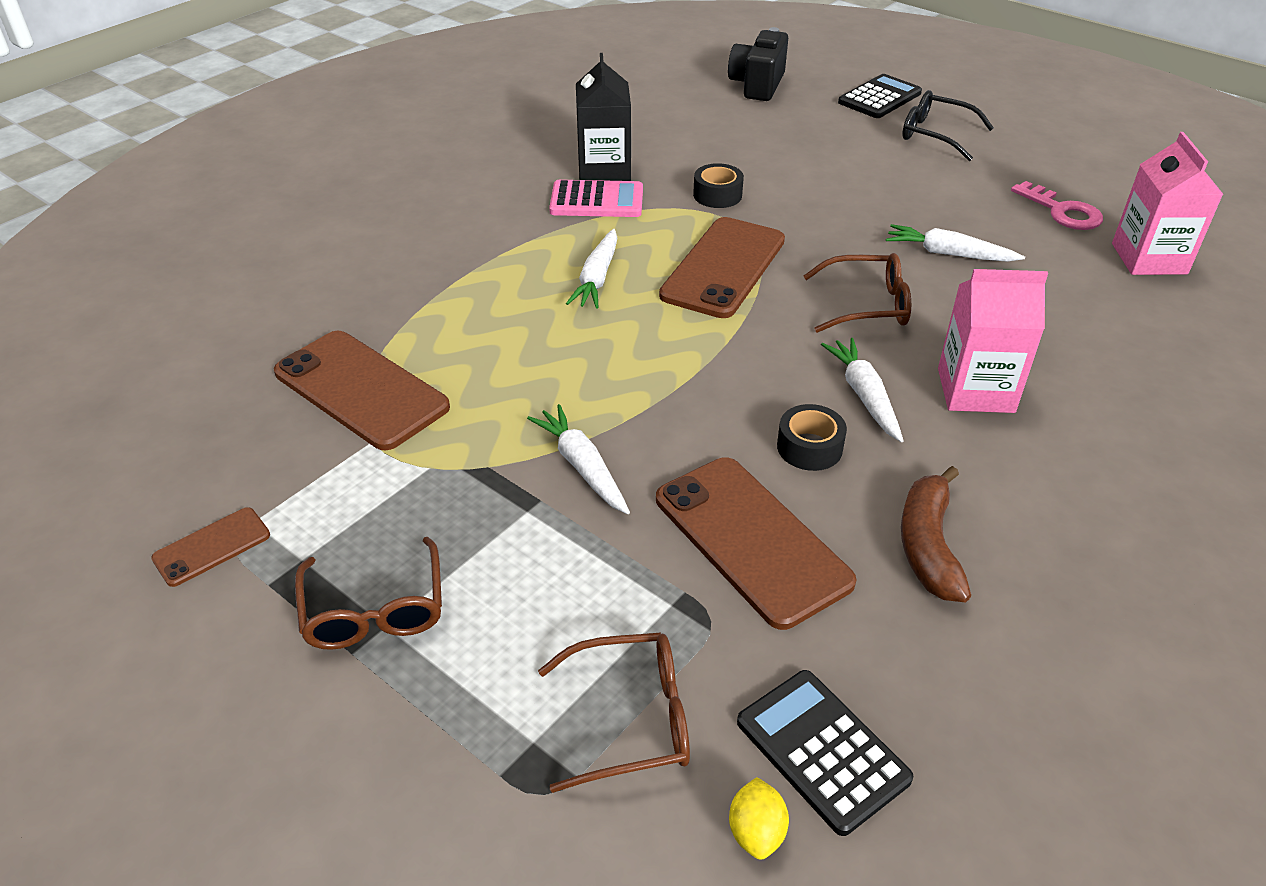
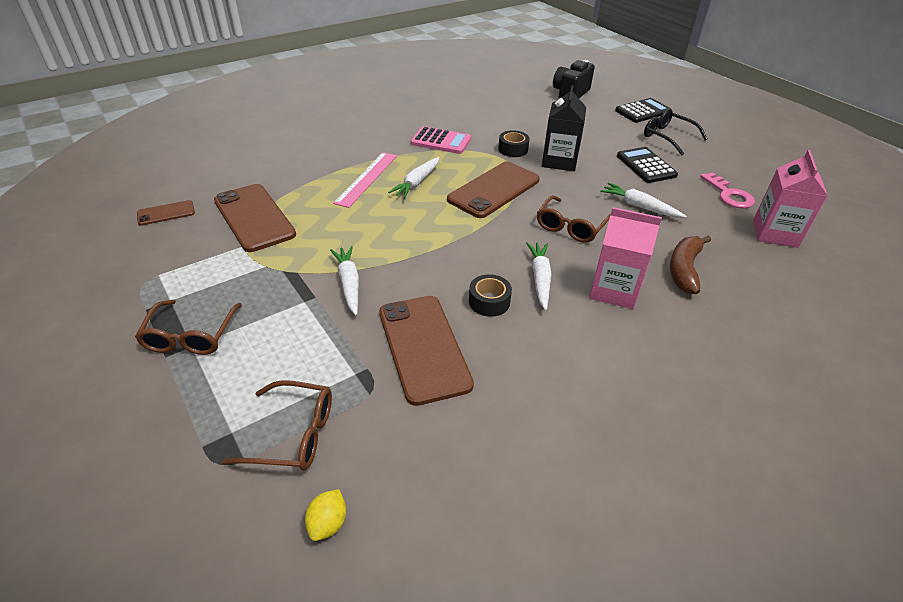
camera: 15 degrees right, 0 degrees up
(212, 547) = (129, 283): brown phone -> brown phone (166, 213)
(512, 286) = (367, 178): none -> pink ruler
(604, 170) = (454, 125): black carton -> black carton (559, 161)
(822, 750) = (396, 485): black calculator -> black calculator (646, 166)
(867, 305) = (570, 226): brown glasses -> brown glasses turned 105 degrees clockwise
(928, 545) = (532, 377): brown banana -> brown banana (684, 269)

